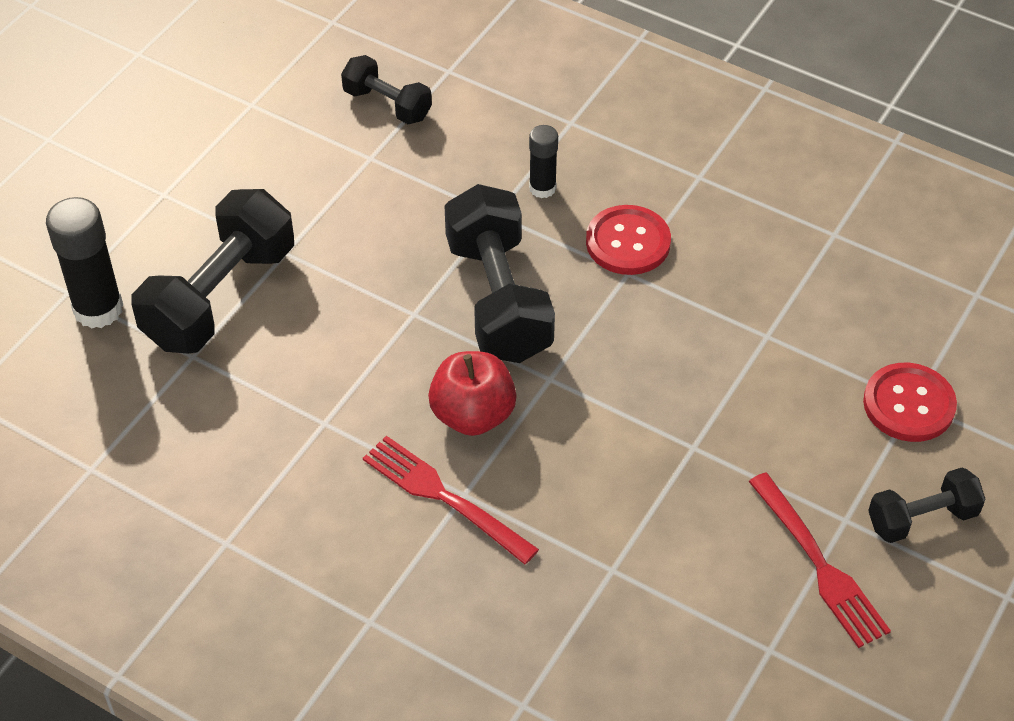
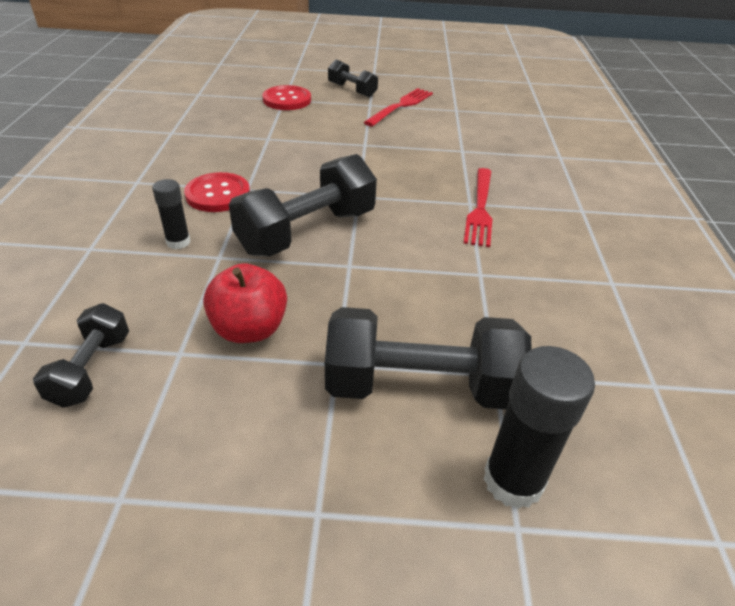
camera: 120 degrees left, 10 degrees down
(473, 415) = (412, 215): red apple -> red apple (249, 329)

